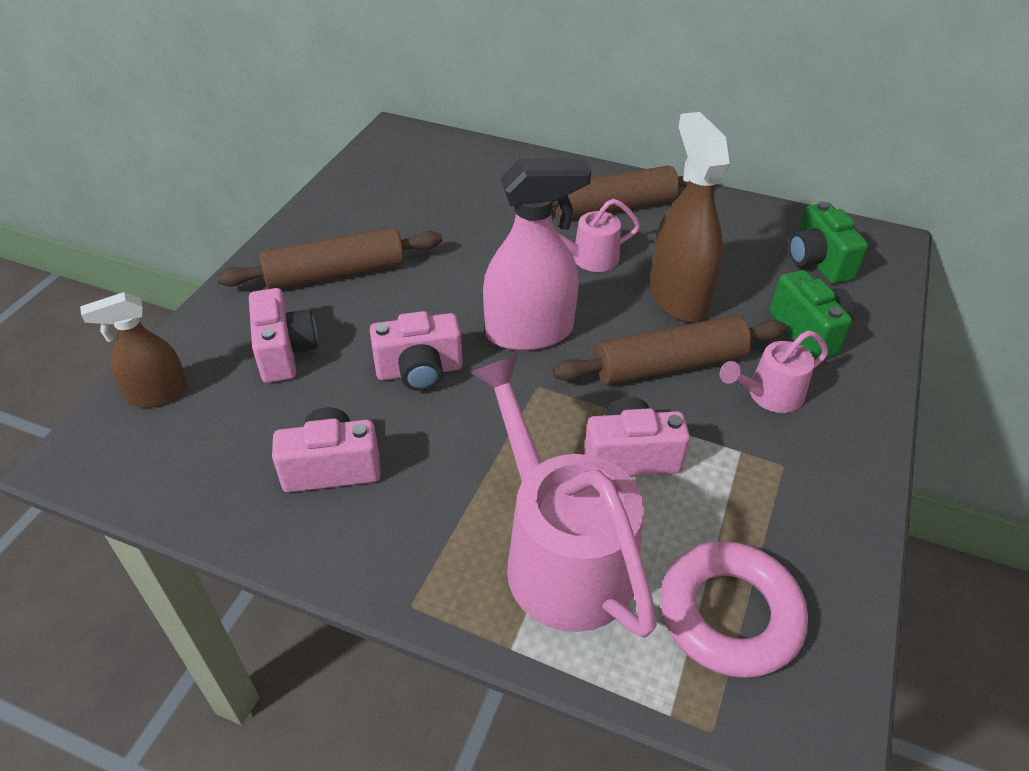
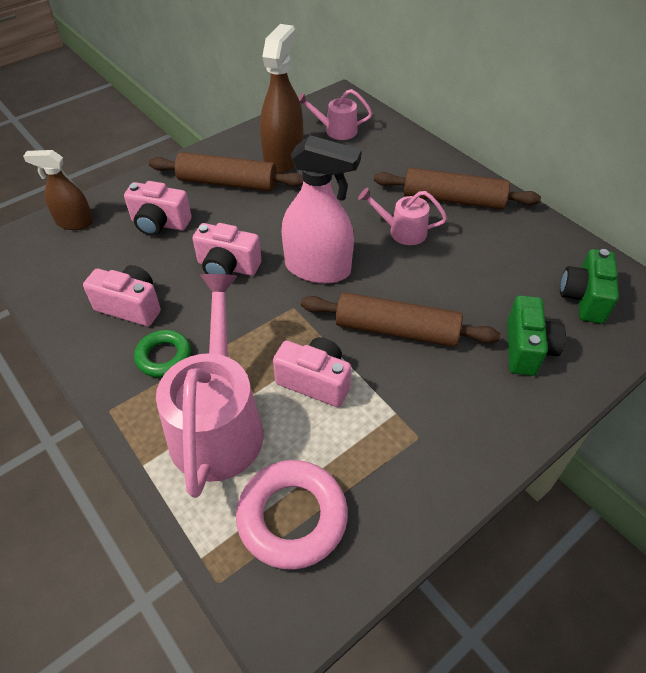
camera: 30 degrees right, 5 degrees up
(285, 352) = (160, 224): pink camera -> pink camera turned 90 degrees clockwise
(428, 509) = (164, 357): none -> green ring
(678, 297) = (445, 283): brown spray bottle -> brown spray bottle (283, 158)
(768, 395) = (452, 383): pink watering can -> pink watering can (336, 130)

